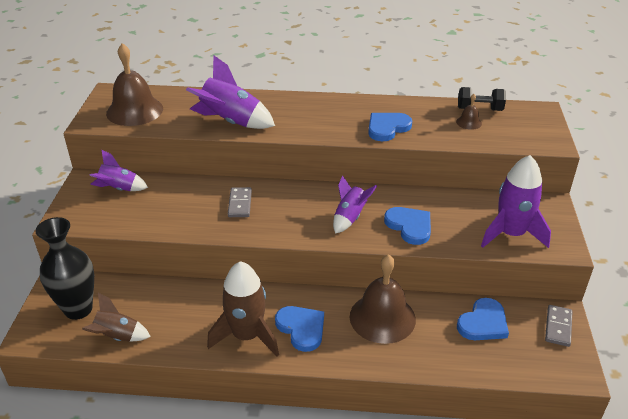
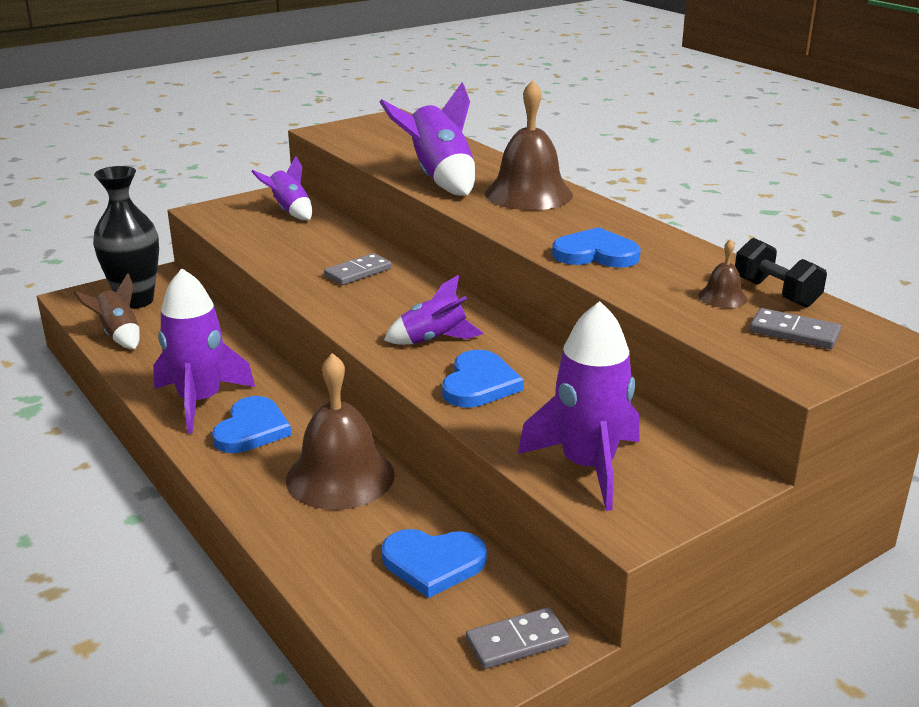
camera: 50 degrees right, 10 degrees down
(134, 111) = (378, 137): brown bell -> brown bell (528, 194)
(247, 336) = (200, 401): brown rocket -> purple rocket
(518, 125) = (794, 332): none -> grey domino

